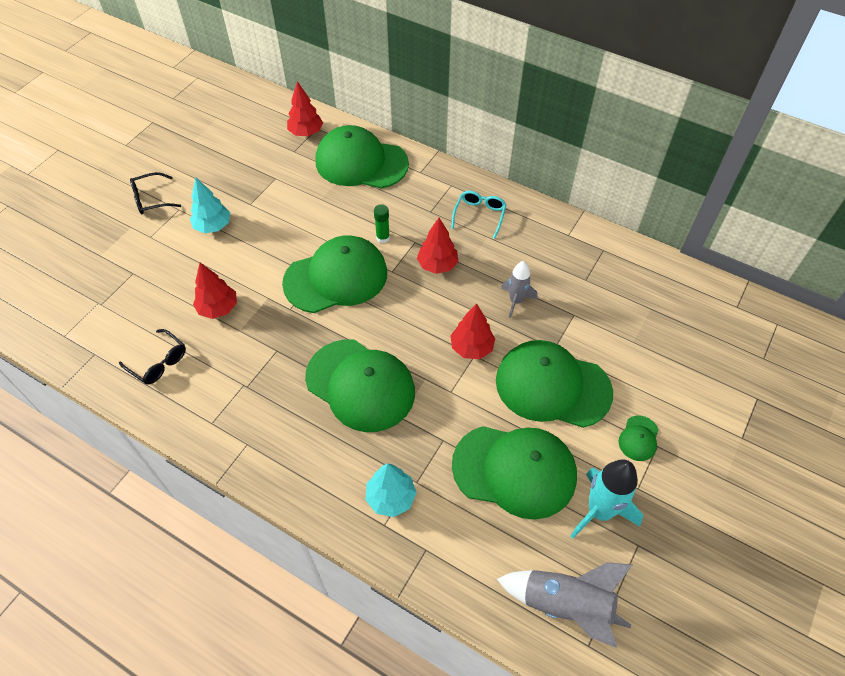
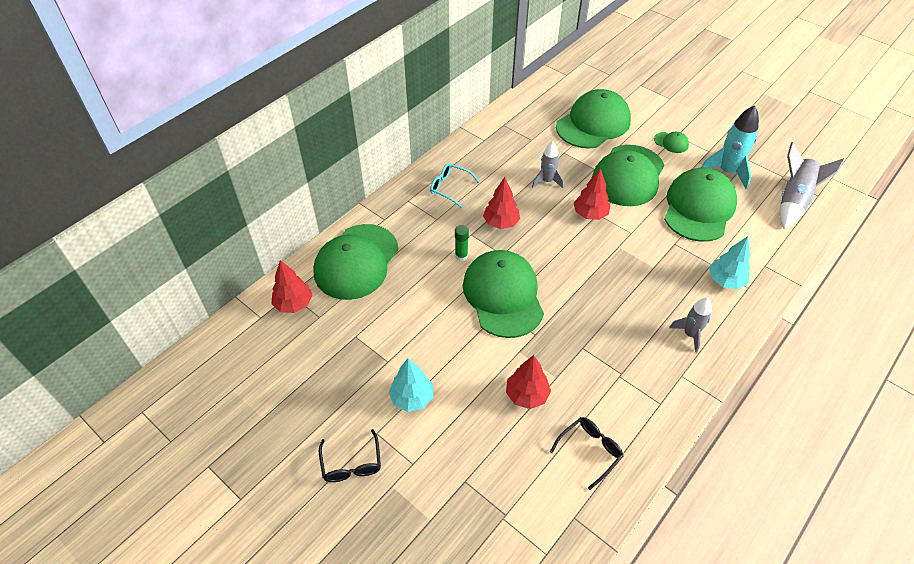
camera: 80 degrees left, 5 degrees down
(303, 454) = (690, 334): none -> grey rocket
(360, 385) = (623, 289): green cap -> green cap (593, 123)

